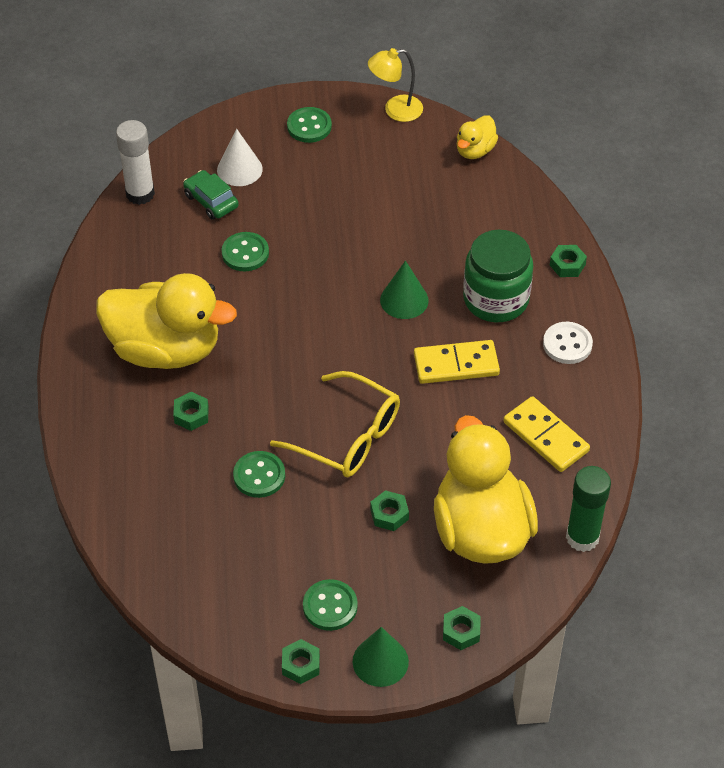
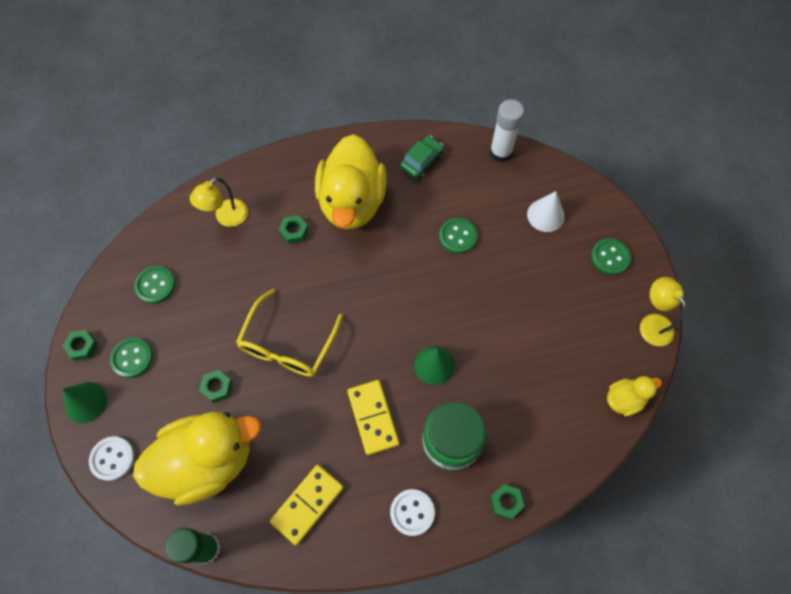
camera: 80 degrees right, 15 degrees up
(148, 488) = (226, 218): none -> yellow lamp
(211, 201) = (506, 202): green car -> green car (421, 161)
(259, 476) = (244, 288): green button -> green button (155, 285)
(461, 631) = (112, 458): green nut -> white button
(475, 150) = (624, 399): yellow duck -> yellow duck turned 135 degrees clockwise

